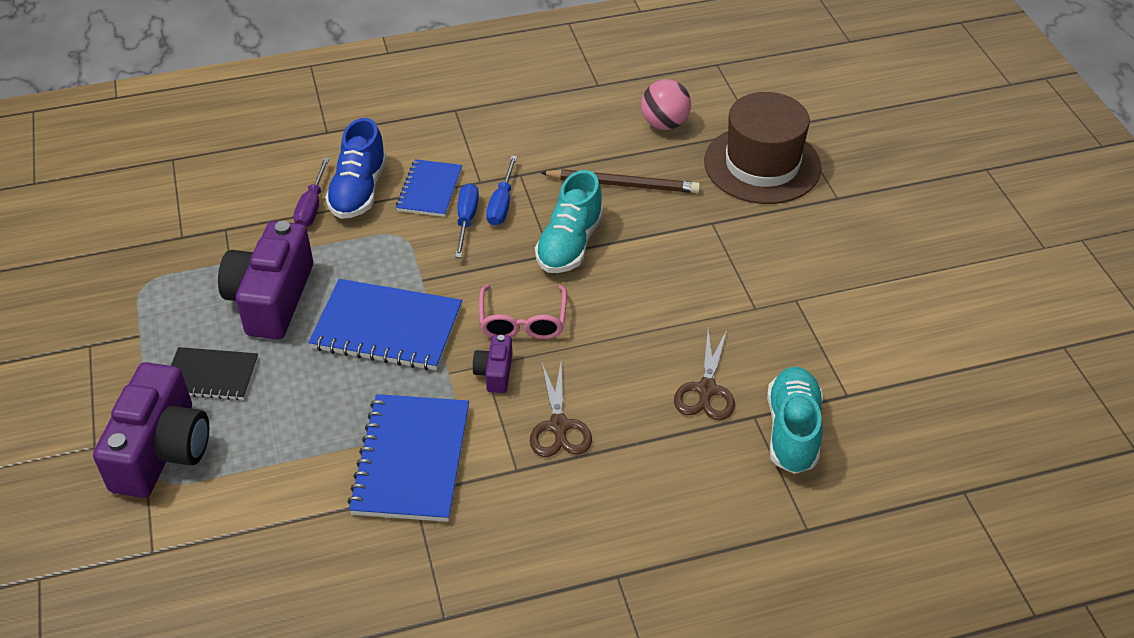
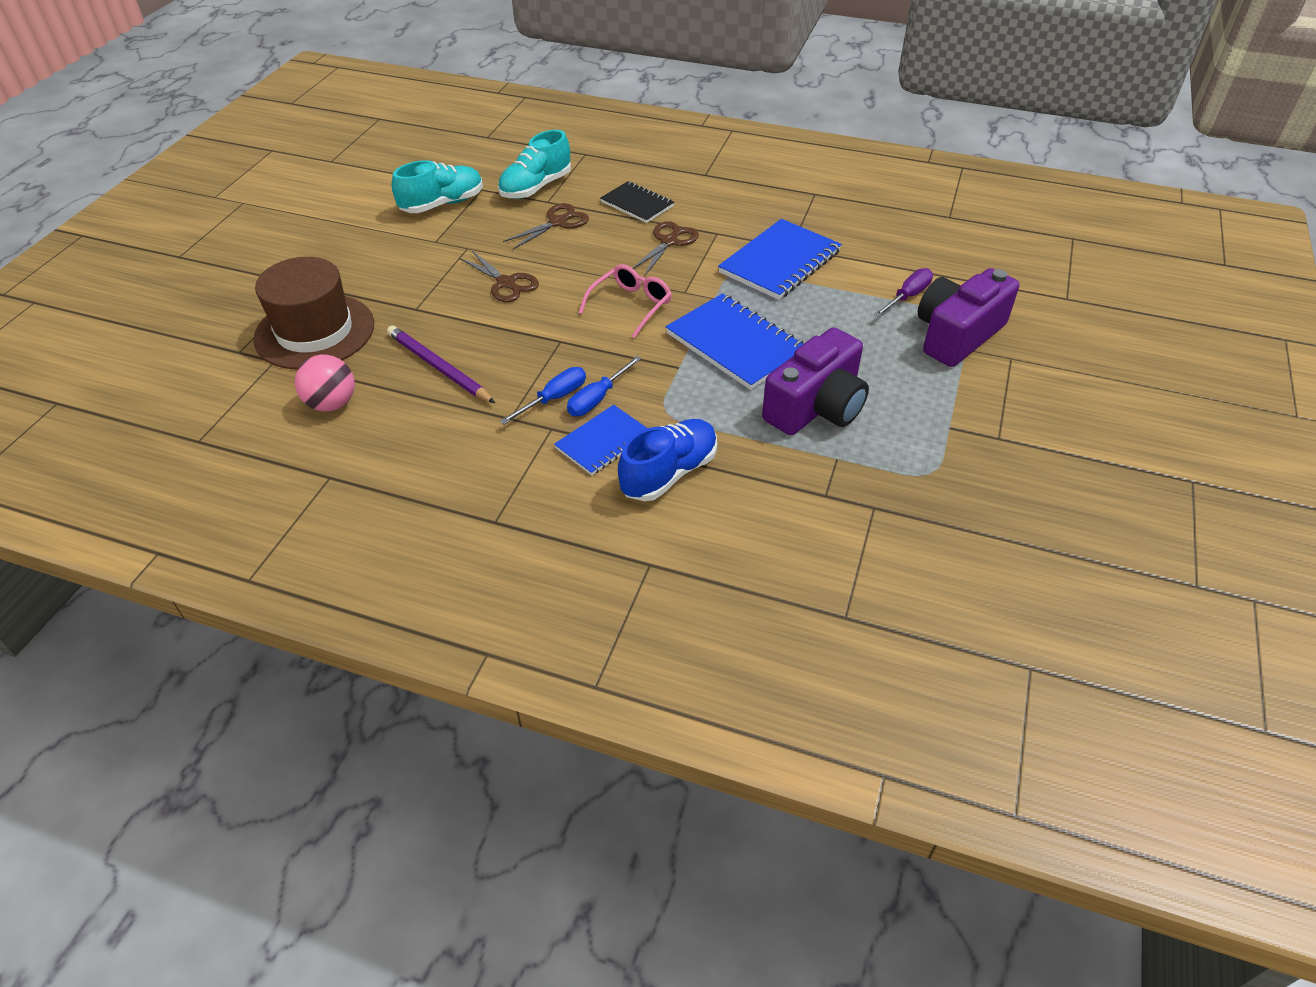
camera: 145 degrees left, 0 degrees up
(211, 376) = (897, 369): black notebook -> black notebook (637, 204)
(312, 206) = (725, 478): purple screwdriver -> purple screwdriver (907, 296)
(495, 372) = (681, 284): purple camera -> none
(569, 244) = (537, 341): turquoise shoe -> turquoise shoe (442, 204)
(623, 184) = (438, 367): brown pencil -> purple pencil
(666, 287) = (506, 283): none -> brown scissors

